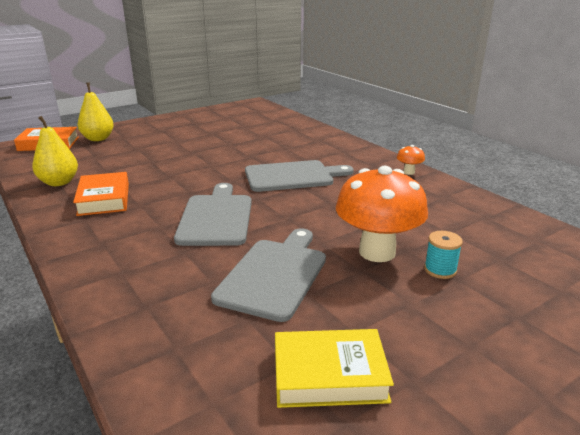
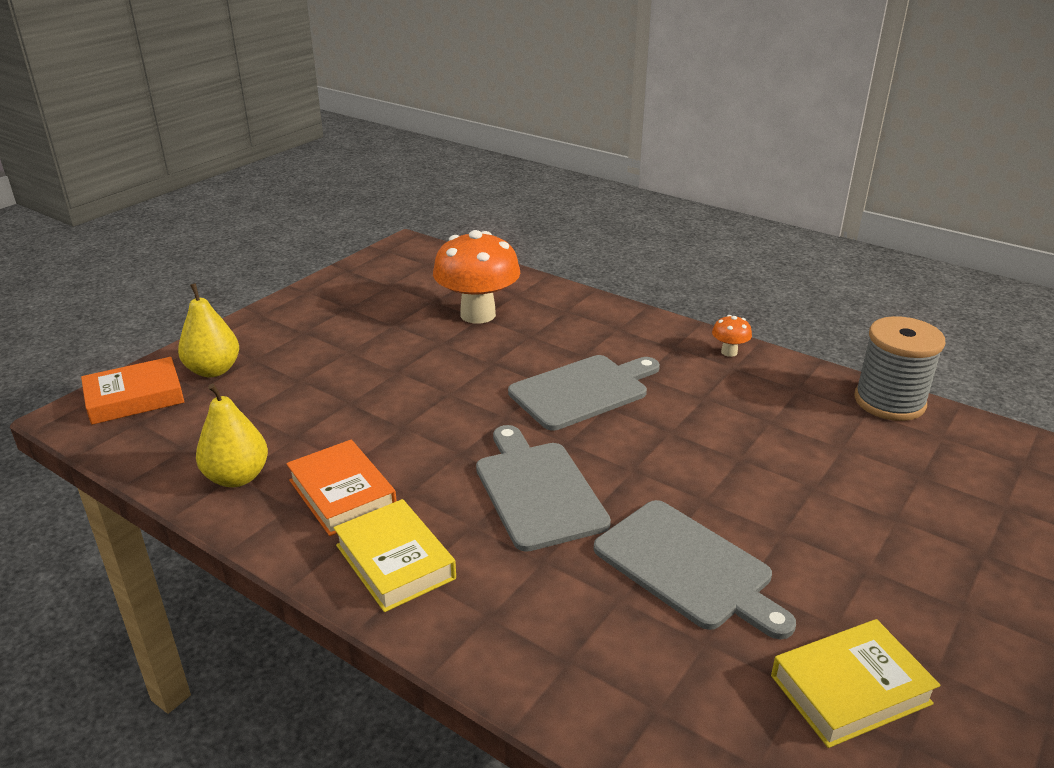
camera: 20 degrees left, 5 degrees up
(98, 234) = (395, 562): none -> yellow book
(274, 275) = (687, 567): grey cutting board -> grey cutting board turned 135 degrees clockwise
(377, 252) = (781, 499): orange mushroom -> orange mushroom (478, 314)
(440, 270) = (868, 509): turquoise spool -> none
(509, 214) = (889, 402): none -> grey spool

